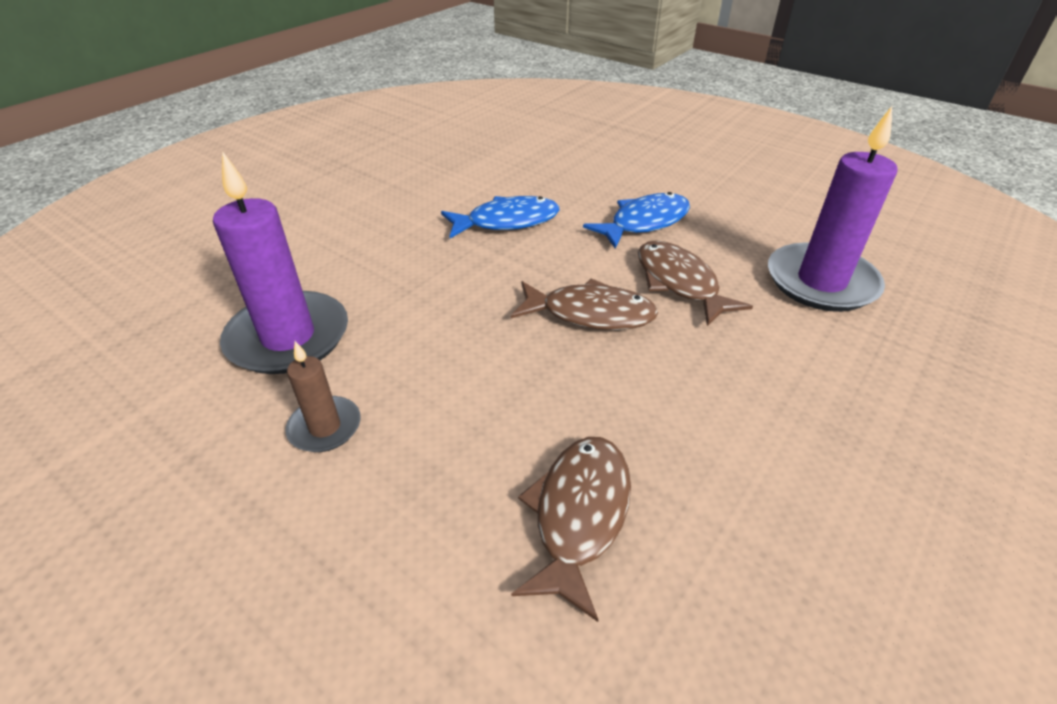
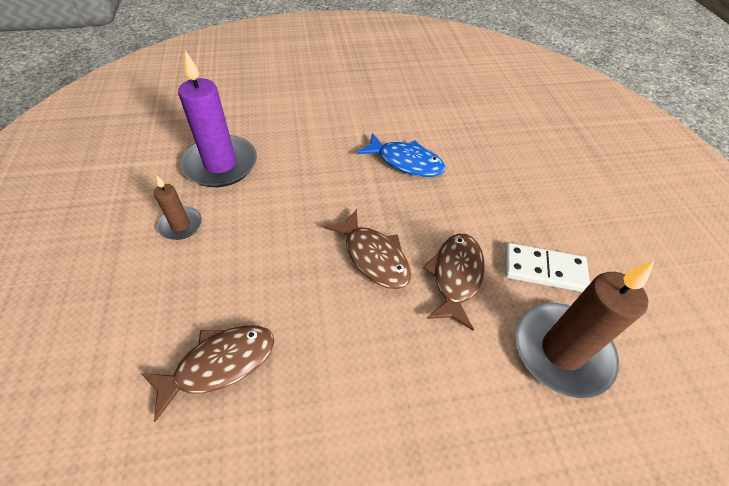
camera: 40 degrees right, 10 degrees up
(644, 222) = (492, 217): blue fish -> none
(732, 236) = (544, 269): none -> white domino
(821, 282) = (562, 351): purple candle -> brown candle

